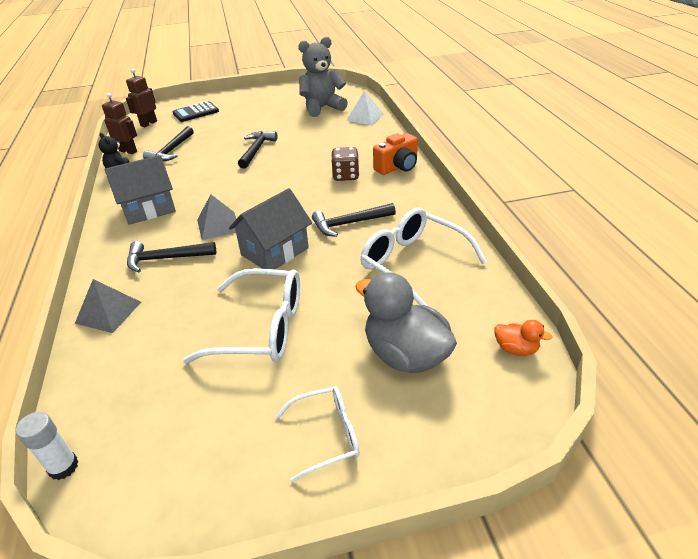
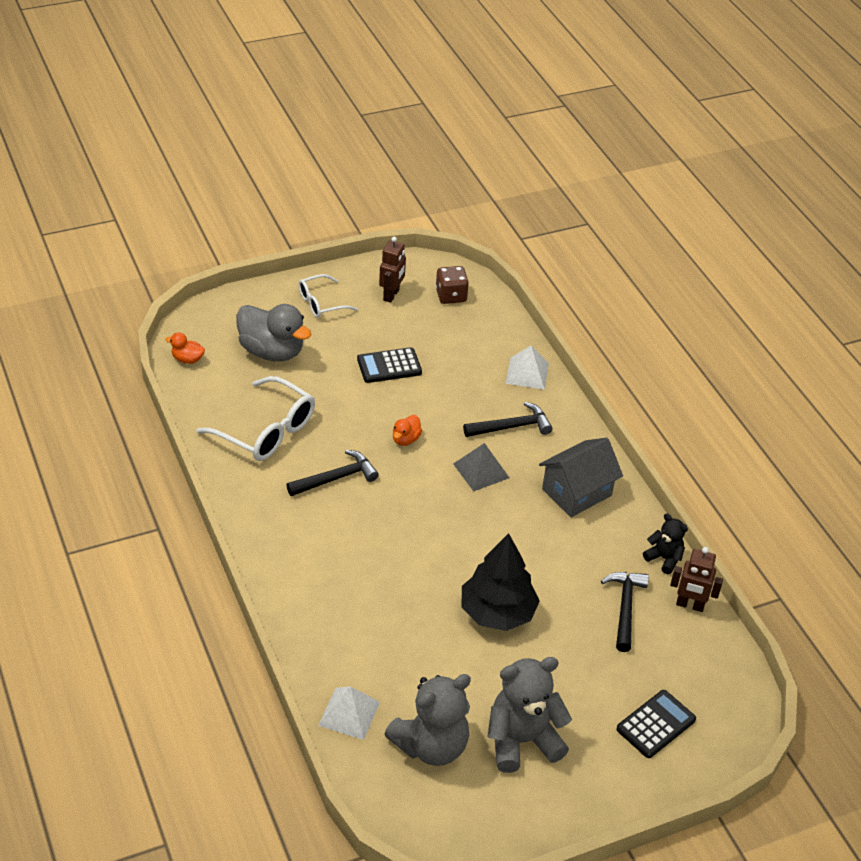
camera: 165 degrees right, 5 degrees up
(63, 467) = (479, 281): white glue stick -> none
(108, 312) = (527, 373): grey pyramid -> white pyramid
(148, 123) = (715, 685): brown robot -> brown robot (391, 295)
(256, 150) = (497, 612): black hammer -> black tree
(262, 328) = (389, 366): white glasses -> black calculator
(272, 109) = (522, 740): none -> grey teddy bear
(275, 251) = (405, 439): grey house -> orange duck
(345, 176) = (354, 559): brown dice -> brown dice (451, 296)
(397, 167) = (287, 578): orange camera -> none

